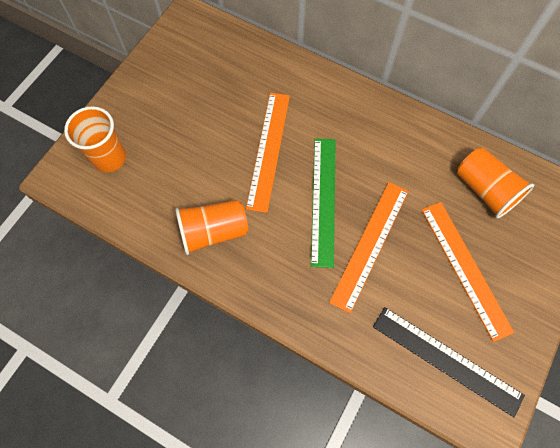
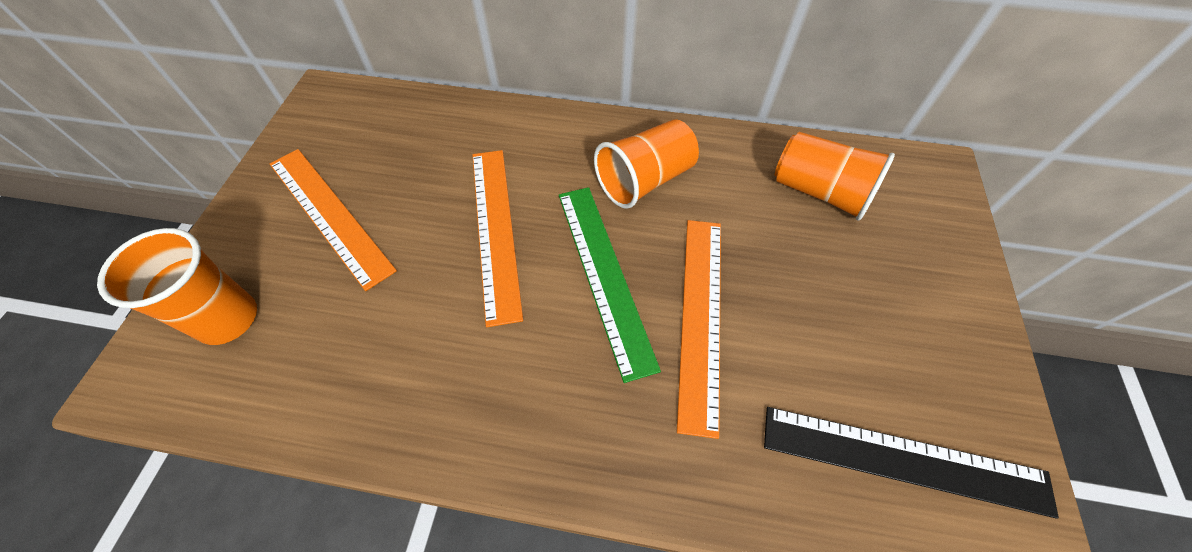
camera: 20 degrees left, 10 degrees down
(213, 231) = (441, 381): orange cup -> orange cup (645, 180)
(465, 268) = (852, 304): orange ruler -> orange ruler (329, 214)

